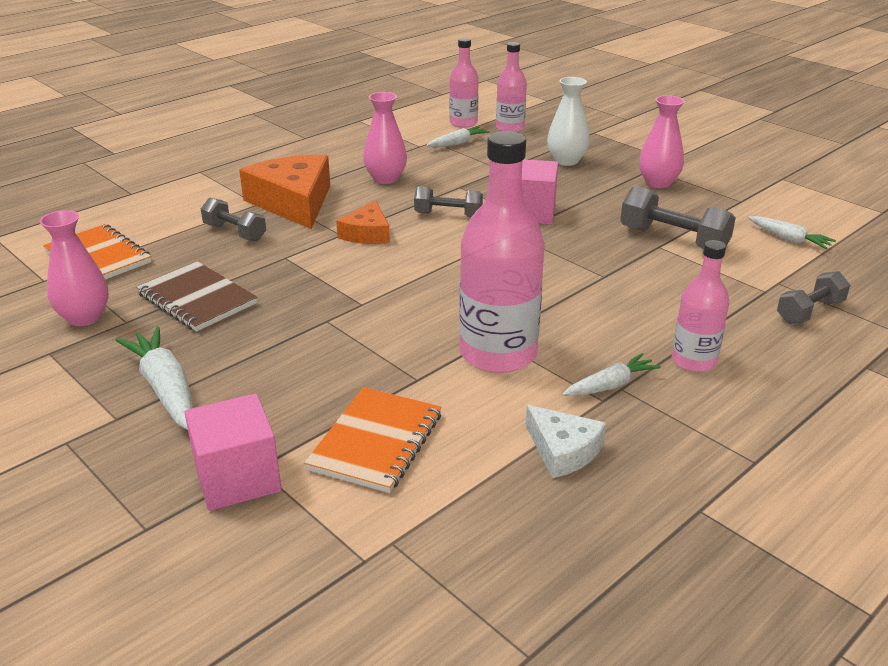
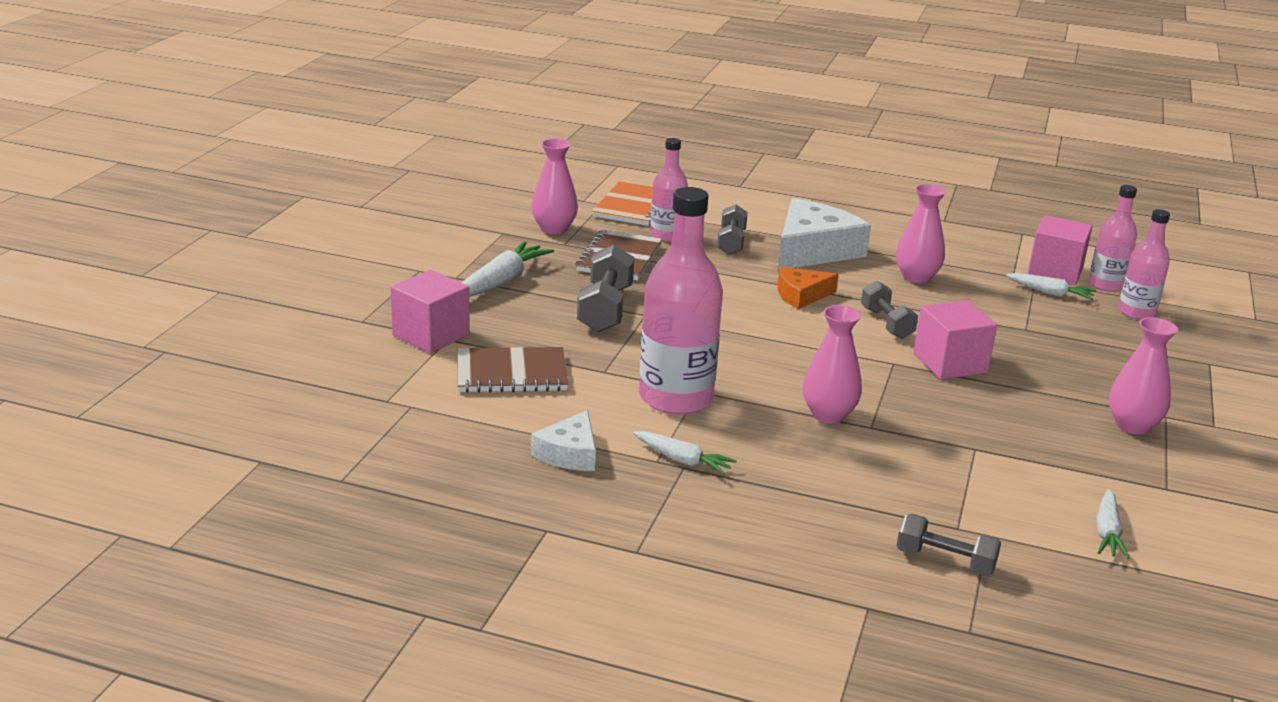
camera: 60 degrees right, 5 degrees down
(294, 202) = (813, 250): orange cheese -> white cheese
(376, 442) = (511, 373): orange notebook -> brown notebook
(428, 131) = (1055, 271): none -> pink cube
(566, 161) = (1103, 360): white vase -> none
(575, 288) = (828, 415): none -> pink vase
(673, 240) = (1001, 455): grey dumbbell -> grey dumbbell (605, 309)
(694, 361) = (768, 499): pink bottle -> pink bottle (667, 236)

